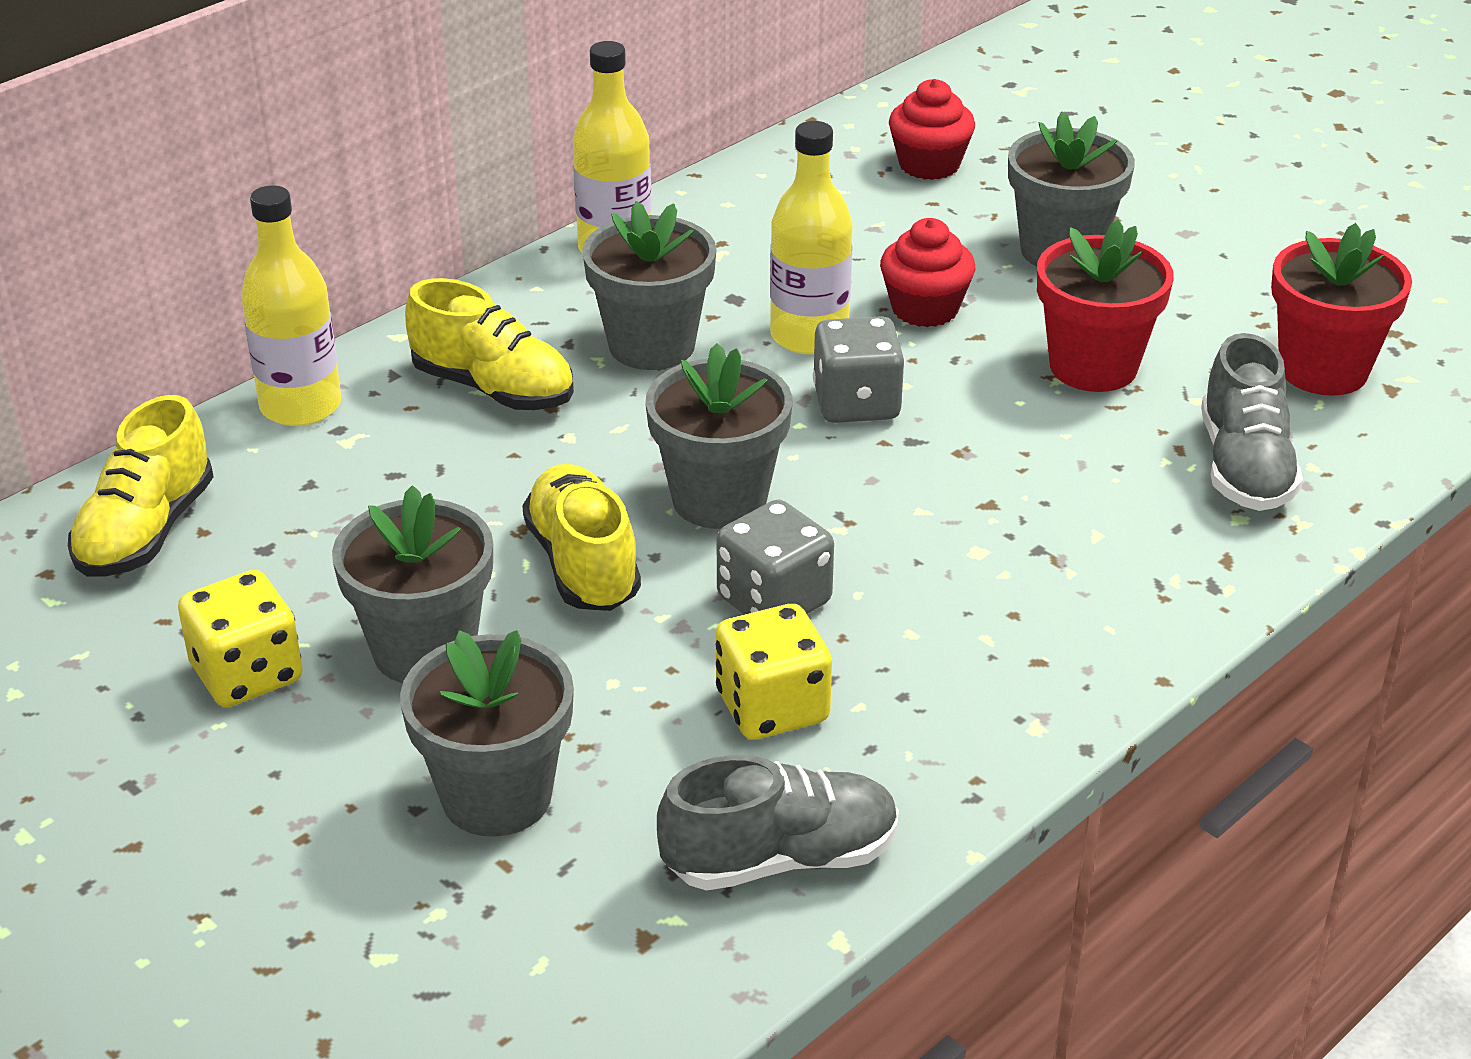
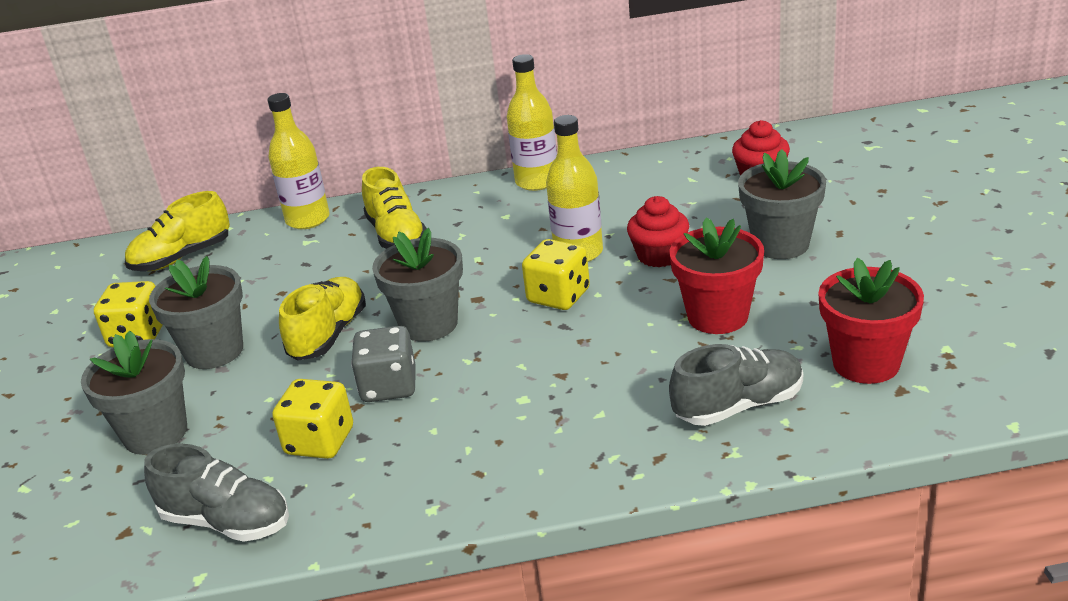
camera: 40 degrees right, 5 degrees down
(652, 345) = (494, 235): grey flower pot -> none
(856, 403) = (558, 296): grey dice -> yellow dice
(1244, 467) = (738, 406): grey shoe -> grey shoe turned 150 degrees counterclockwise

